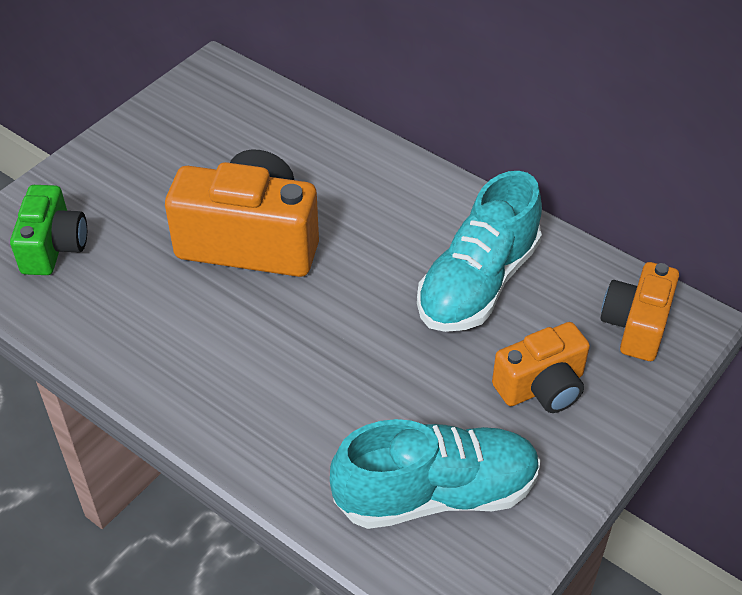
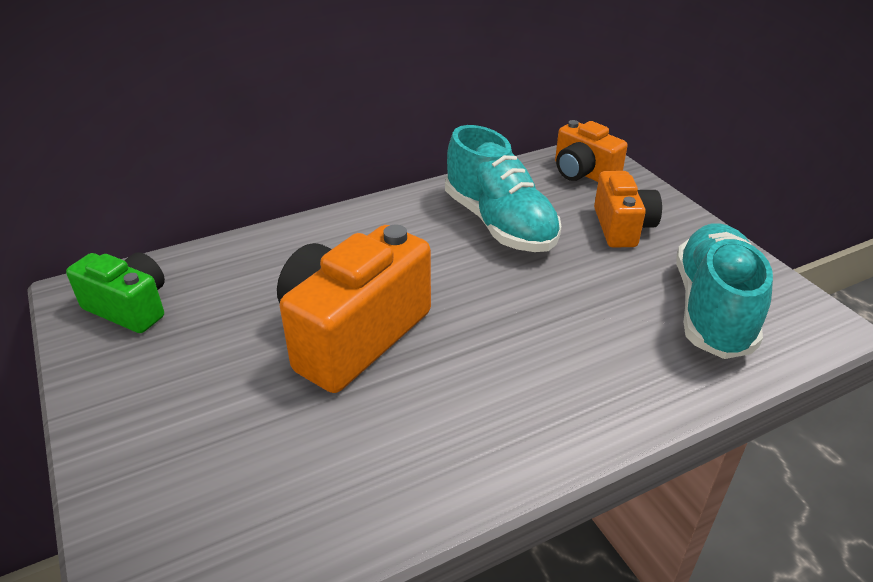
camera: 65 degrees left, 10 degrees down
(53, 247) = (225, 507): green camera -> green camera (129, 308)

